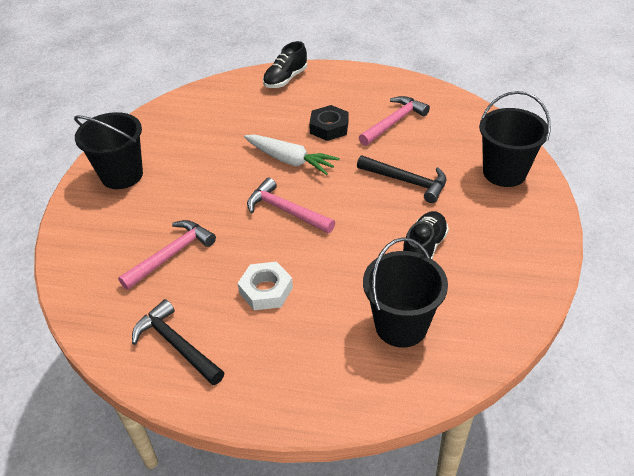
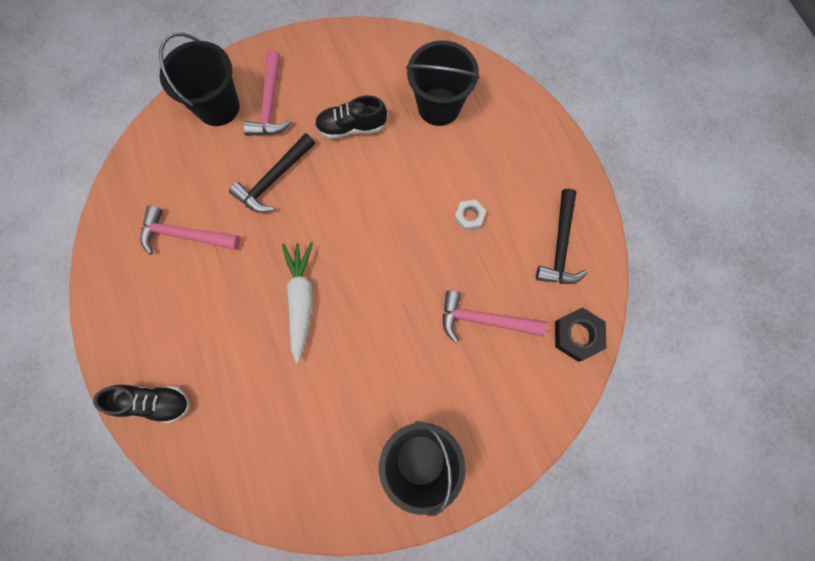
camera: 125 degrees left, 30 degrees up
(266, 290) = (469, 216): white nut -> white nut, size x0.64
(286, 211) = (373, 258): pink hammer -> pink hammer (270, 103)
(329, 127) = (226, 294): black nut -> black nut (577, 335)
(406, 181) = (274, 179): black hammer -> black hammer turned 135 degrees counterclockwise

